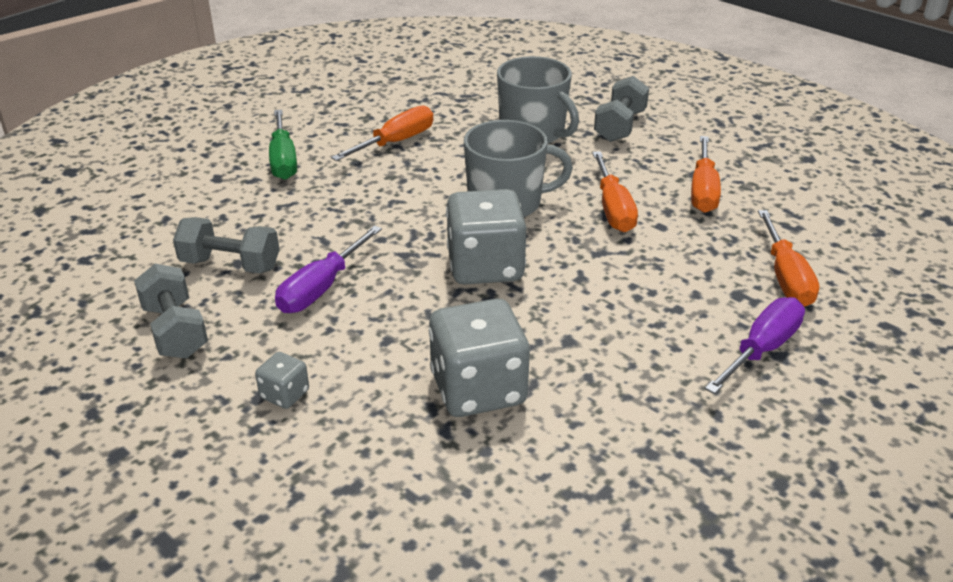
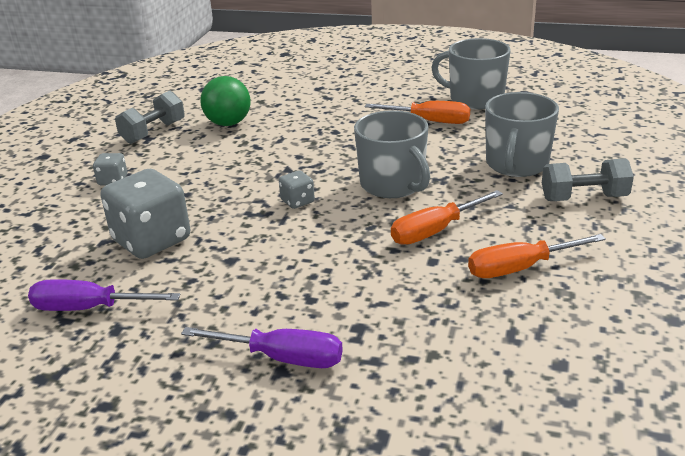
camera: 65 degrees right, 5 degrees down
(230, 265) = (228, 123): grey dumbbell -> green ball
(283, 160) = (361, 97): green screwdriver -> none
(321, 288) = (226, 156): purple screwdriver -> purple screwdriver (90, 308)
(377, 105) = (475, 99): none -> grey mug
(485, 267) = (297, 201): grey dice -> grey dice, size x0.46
(785, 277) = (412, 349): orange screwdriver -> none

